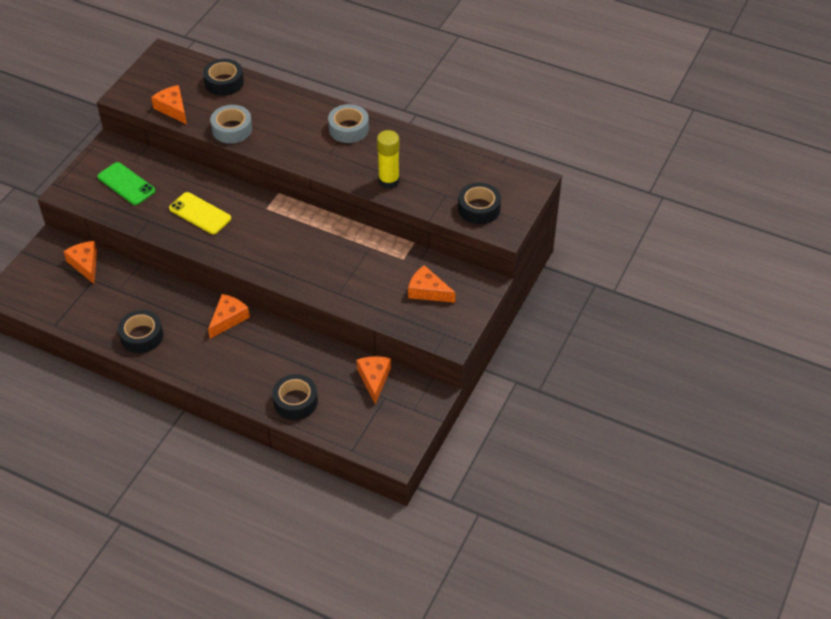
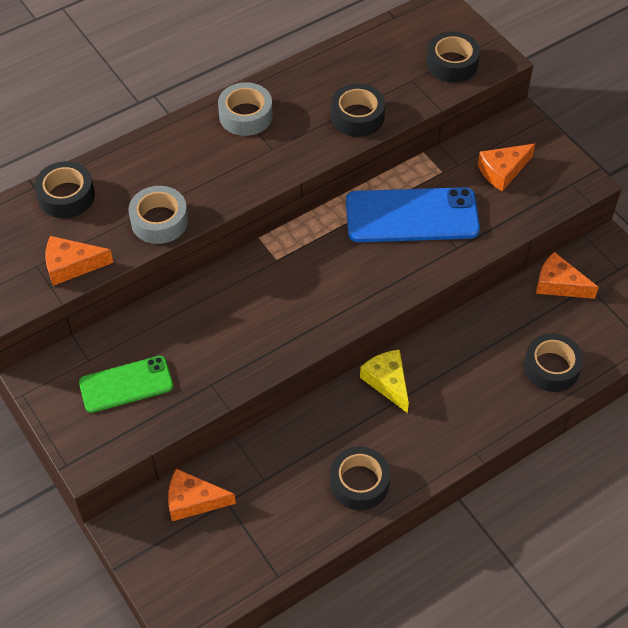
camera: 60 degrees left, 5 degrees up
(200, 213) = (238, 326): yellow phone -> none
(228, 319) = (387, 382): orange cheese -> yellow cheese
(350, 259) = (412, 216): none -> blue phone
(389, 181) = (357, 117): yellow glue stick -> black tape

